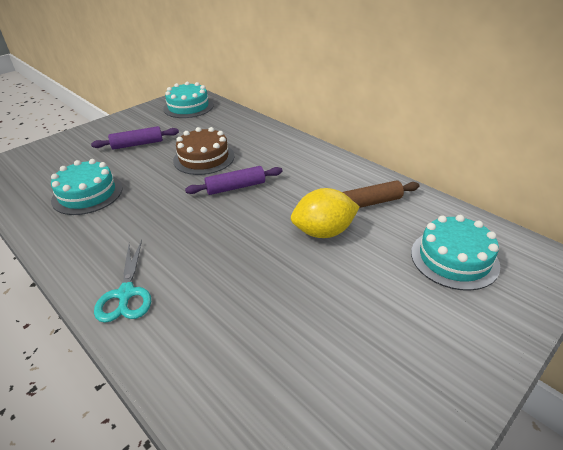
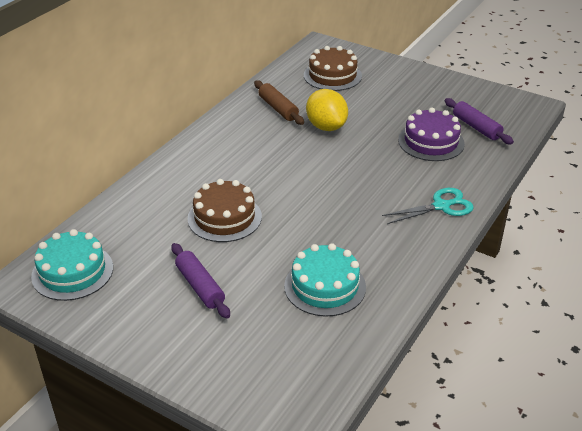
camera: 105 degrees left, 0 degrees up
(236, 187) = (277, 182): purple rolling pin -> purple rolling pin (476, 127)
(258, 323) = (431, 142): none -> purple cake
(454, 258) = (332, 75): turquoise cake -> brown cake

